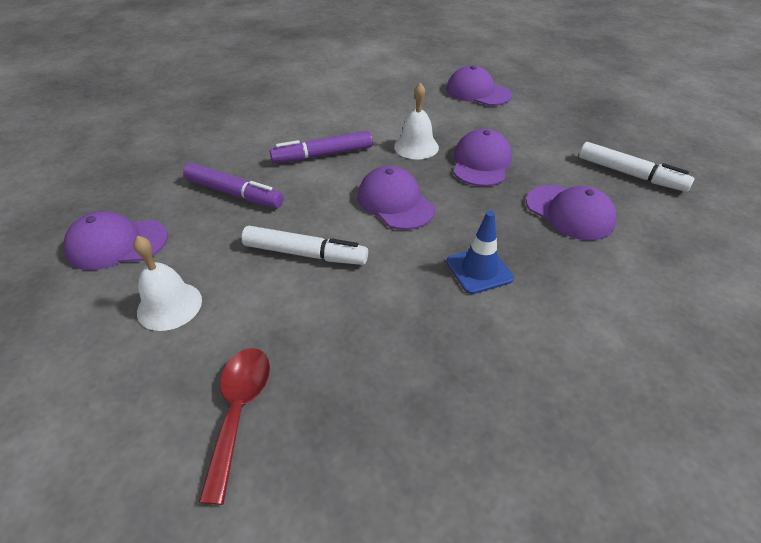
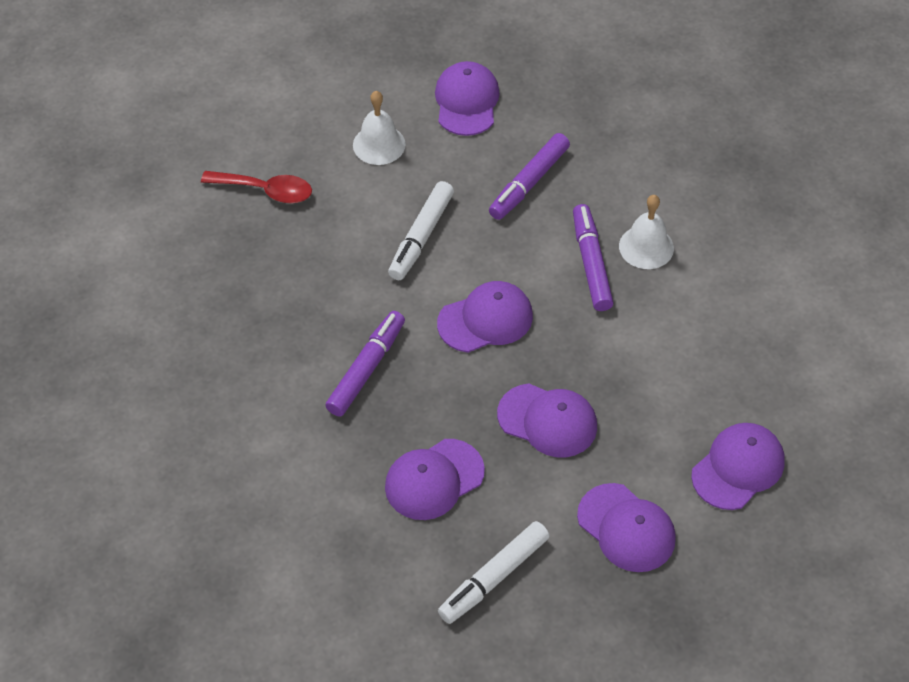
camera: 100 degrees right, 10 degrees up
(416, 147) = (595, 360): white bell -> white bell (646, 247)
(479, 270) = (366, 369): blue traffic cone -> purple marker
(548, 126) = (626, 528): none -> purple cap

